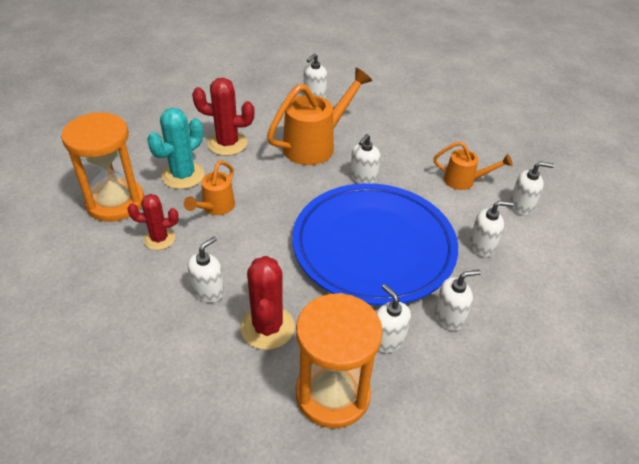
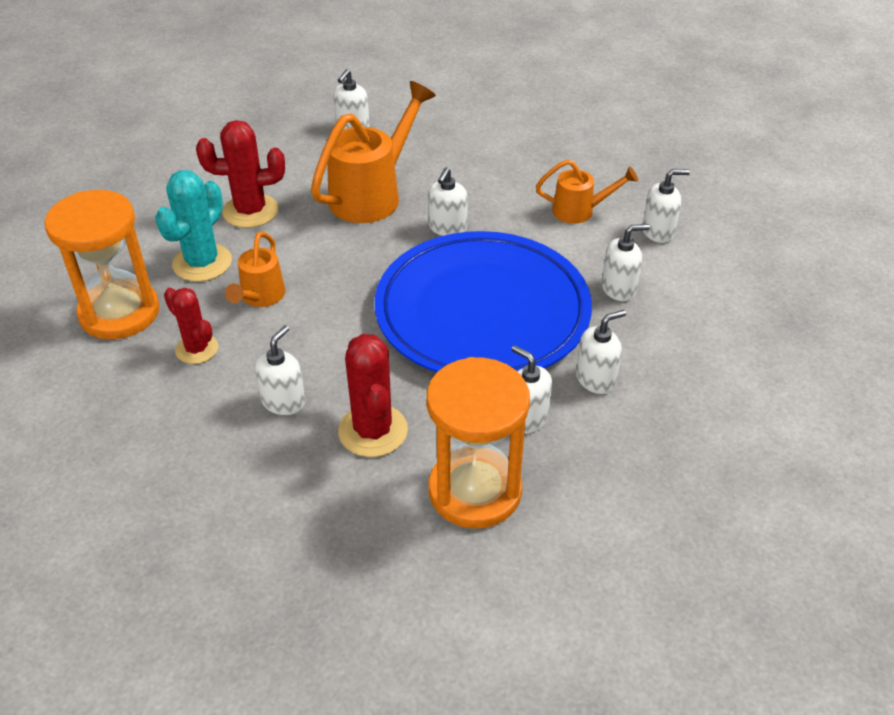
camera: 10 degrees left, 0 degrees up
(159, 239) = (197, 349): red cactus -> red cactus turned 60 degrees clockwise

